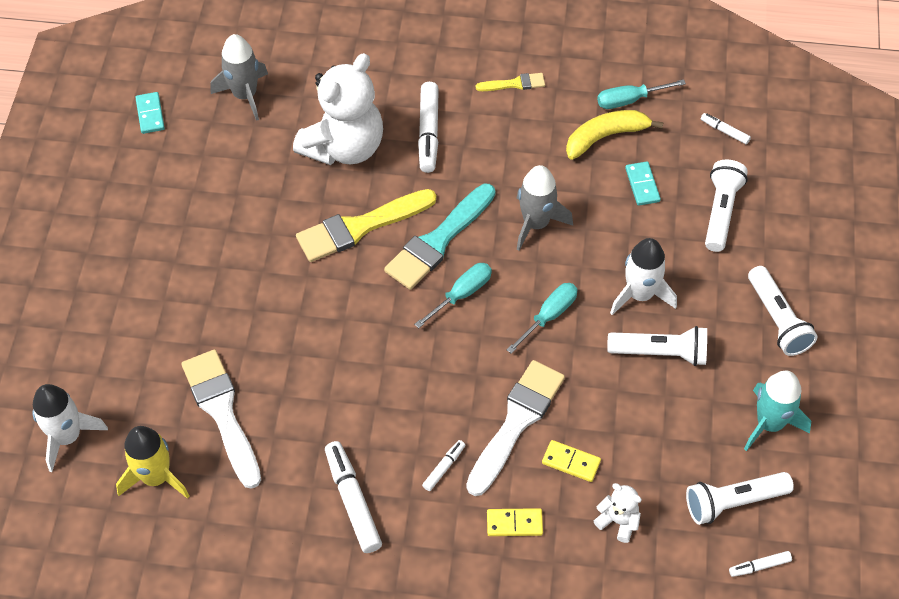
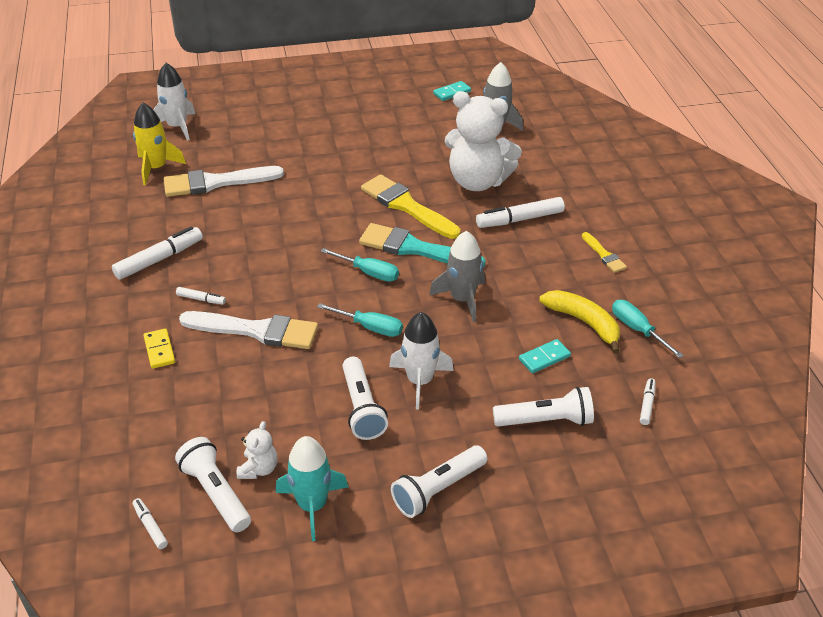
camera: 70 degrees right, 15 degrees down
(222, 412) = (216, 182): white brush -> white brush turned 150 degrees counterclockwise
(571, 462) = (227, 372): yellow domino -> none
(618, 521) = (176, 414): white teddy bear -> white teddy bear (259, 469)

